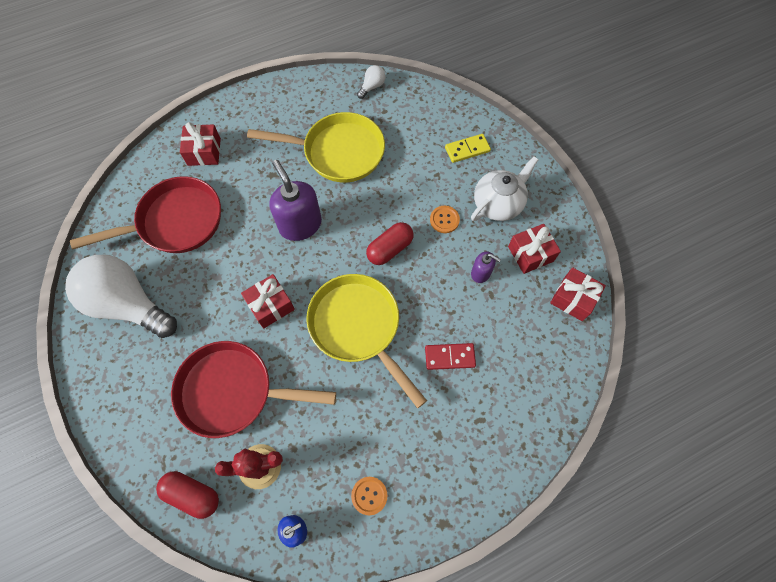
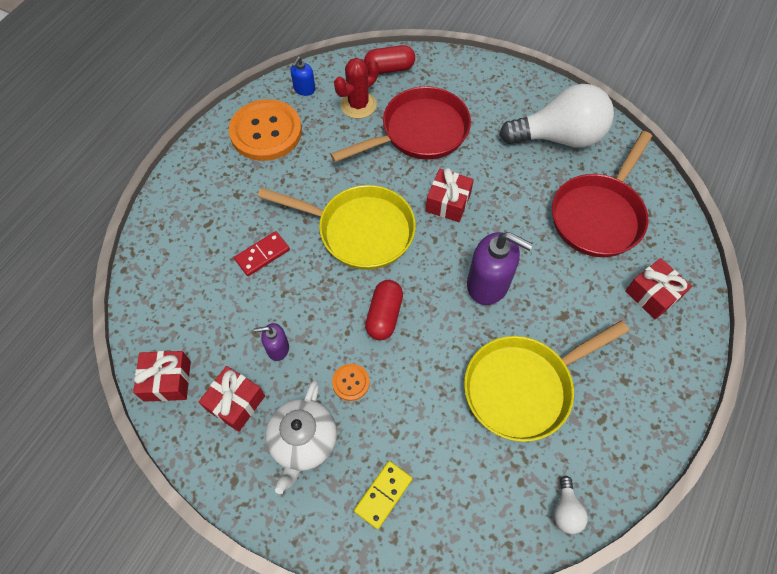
camera: 145 degrees right, 5 degrees down
(369, 495) = (266, 132): orange button -> orange button, size x2.33

